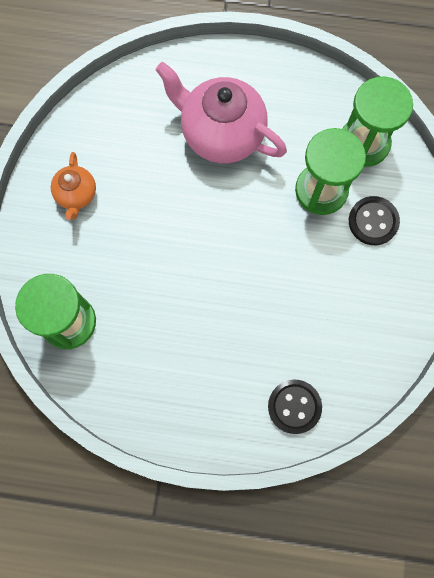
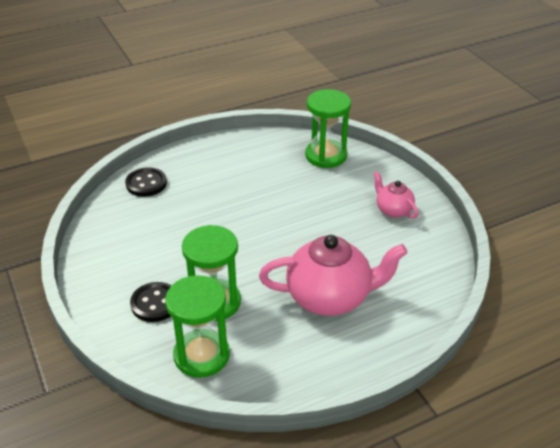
camera: 145 degrees right, 35 degrees down
(76, 195) = (393, 210): orange teapot -> pink teapot

